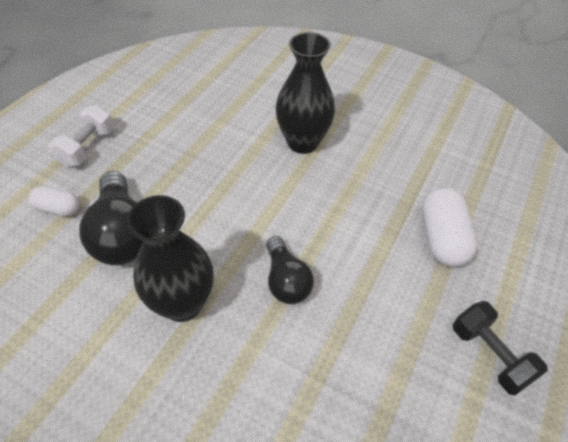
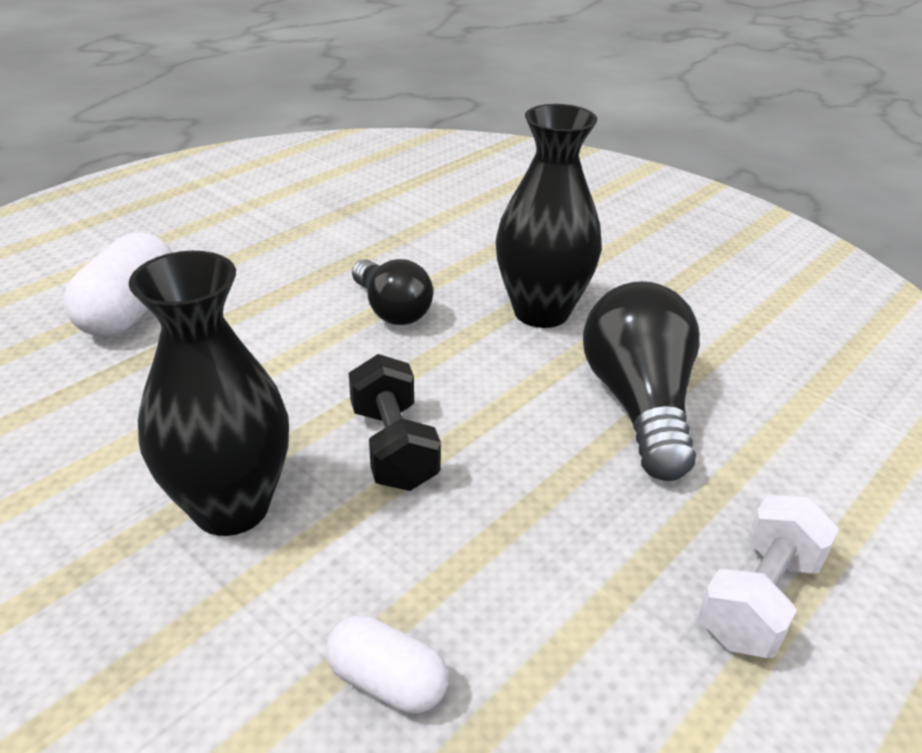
camera: 165 degrees left, 15 degrees down
(58, 209) = (772, 465): white capsule -> white capsule (387, 681)
(286, 280) = (391, 309): black light bulb -> black light bulb turned 150 degrees clockwise
(489, 355) = (199, 222): black dumbbell -> black dumbbell (394, 447)

